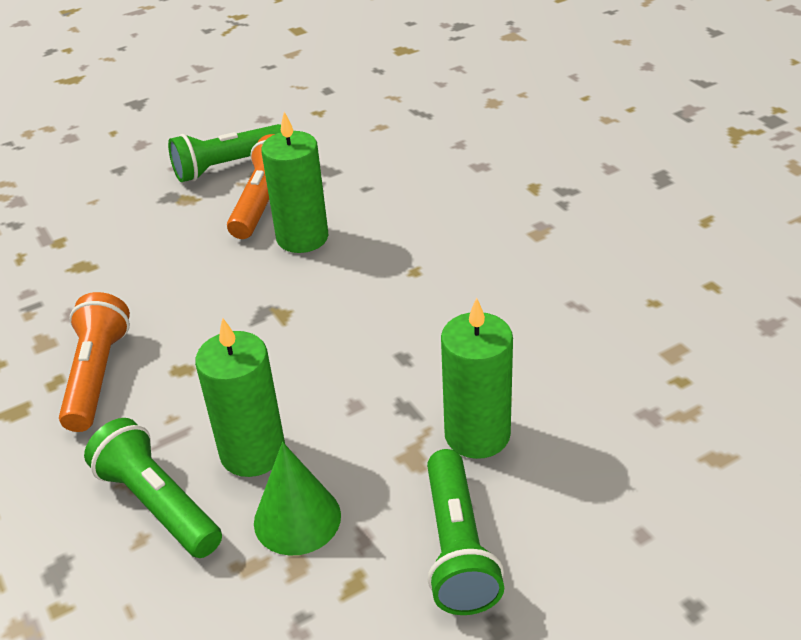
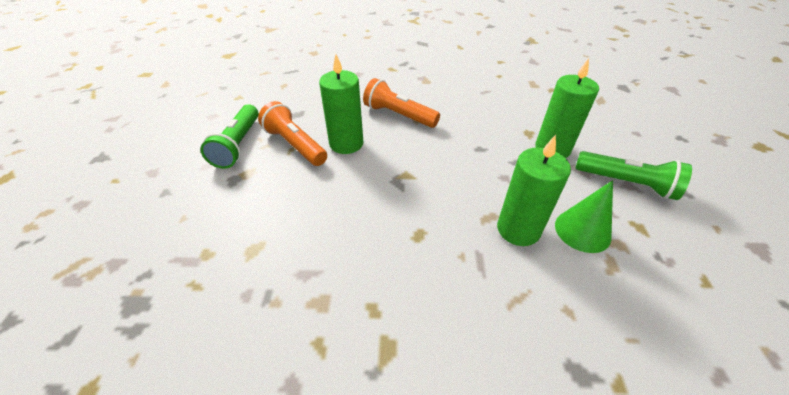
camera: 60 degrees left, 5 degrees up
(97, 375) = (388, 281): orange flashlight -> orange flashlight (398, 115)
(158, 504) = (540, 290): green flashlight -> none

